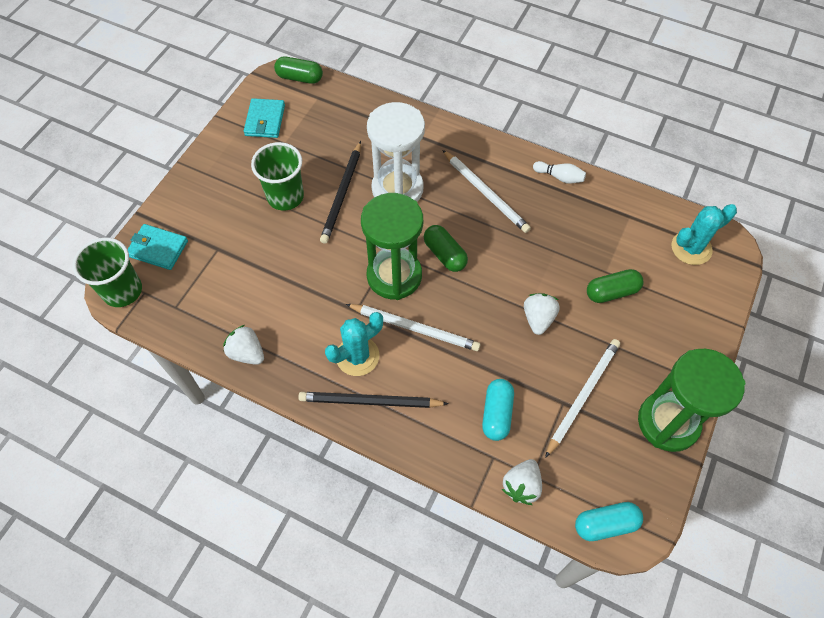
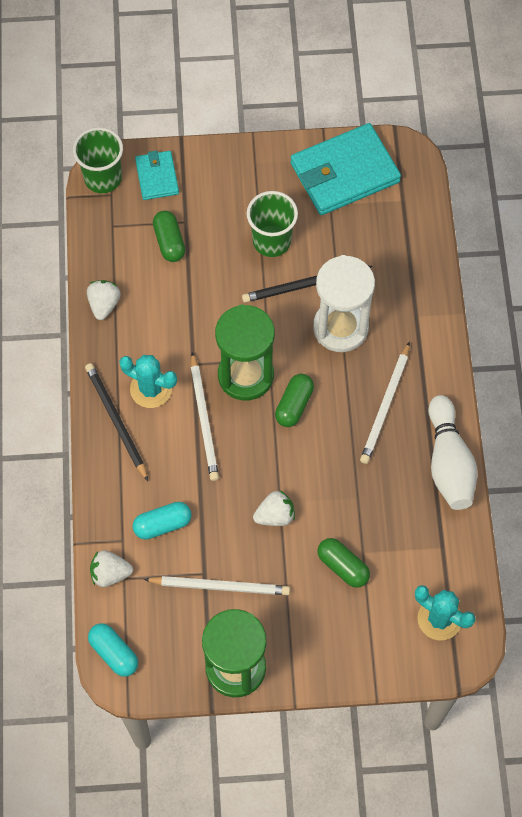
camera: 60 degrees right, 5 degrees up
(265, 120) = (344, 173): turquoise wallet -> turquoise wallet, size x1.88
(300, 78) = (415, 170): green capsule -> green capsule (169, 242)
(559, 177) = (448, 462): white bowling pin -> white bowling pin, size x2.08

